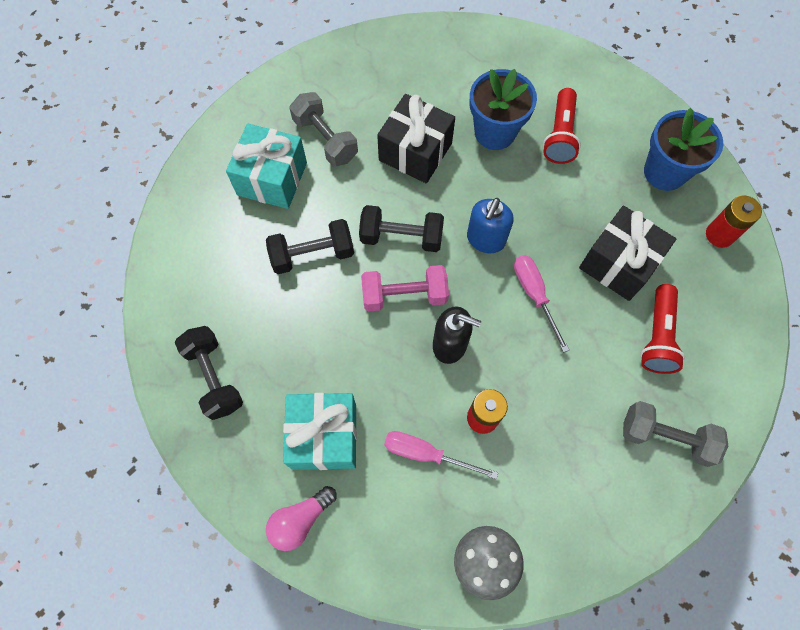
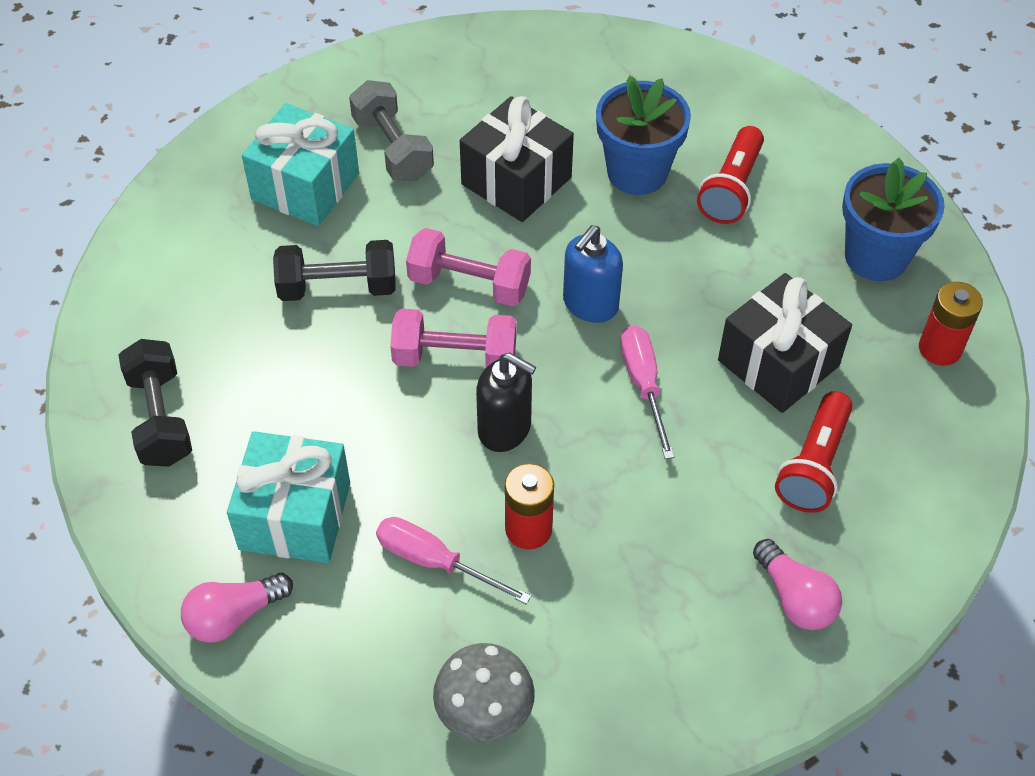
camera: 10 degrees right, 15 degrees down
(401, 237) = (469, 284): black dumbbell -> pink dumbbell
(665, 437) = (795, 598): grey dumbbell -> pink light bulb

